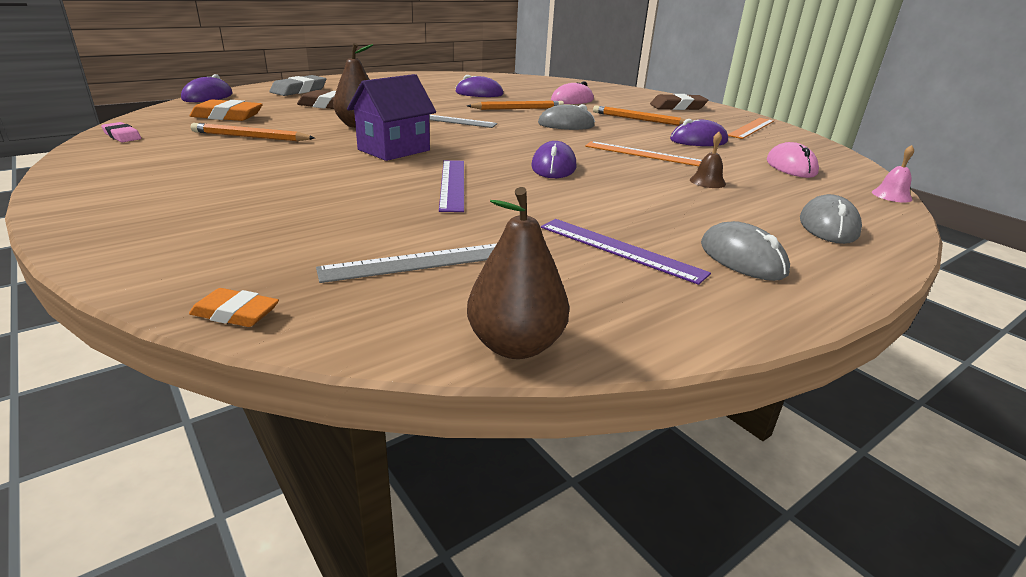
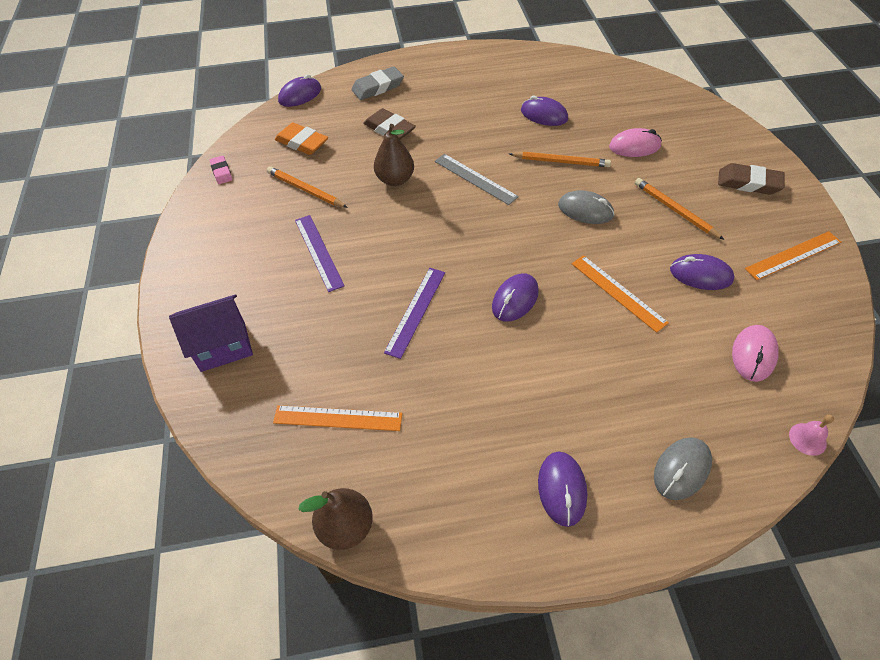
camera: 30 degrees right, 25 degrees up
(235, 313) = (221, 440): orange eraser -> none
(394, 150) = (401, 237): purple house -> purple house (223, 346)
(418, 262) = (337, 418): grey ruler -> orange ruler
(620, 249) = (479, 446): purple ruler -> purple ruler (318, 252)
(707, 182) = (637, 362): brown bell -> none
(742, 258) = (562, 489): grey mouse -> purple mouse

